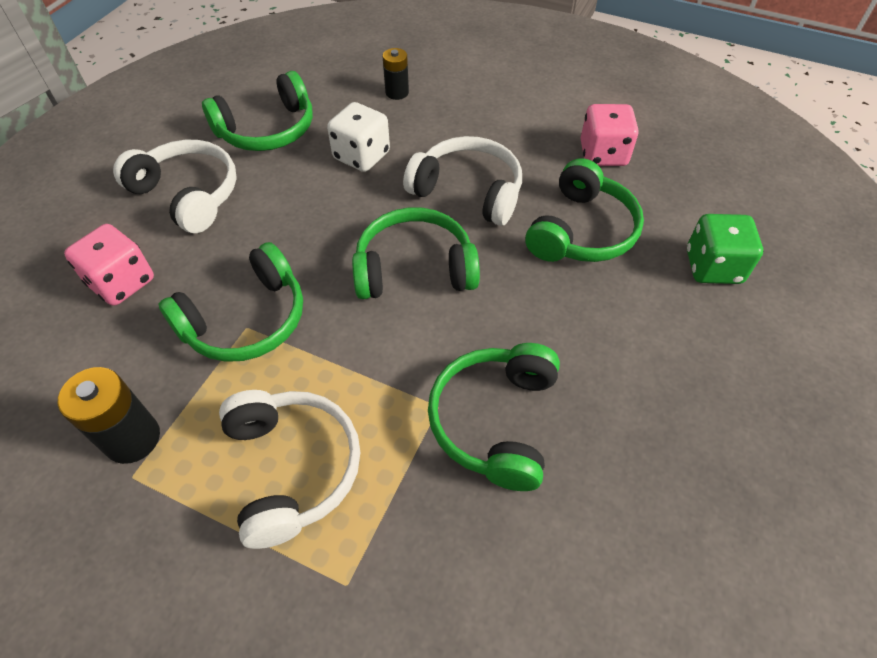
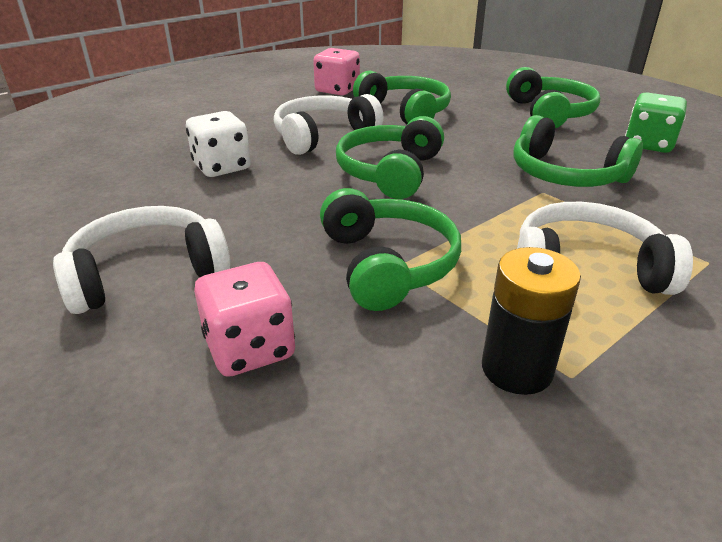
camera: 65 degrees left, 20 degrees down
(267, 130) = (108, 206): green headphones -> green headphones (549, 113)
(397, 92) = (158, 137): black battery -> none
(713, 267) = (469, 89): green dice -> green dice (648, 144)

